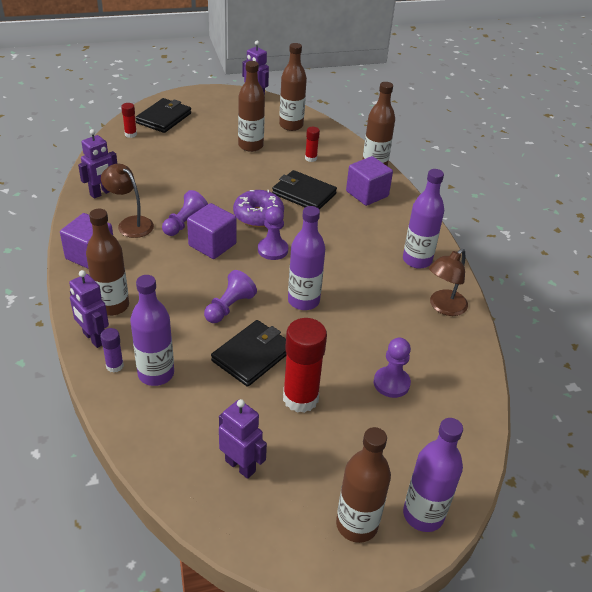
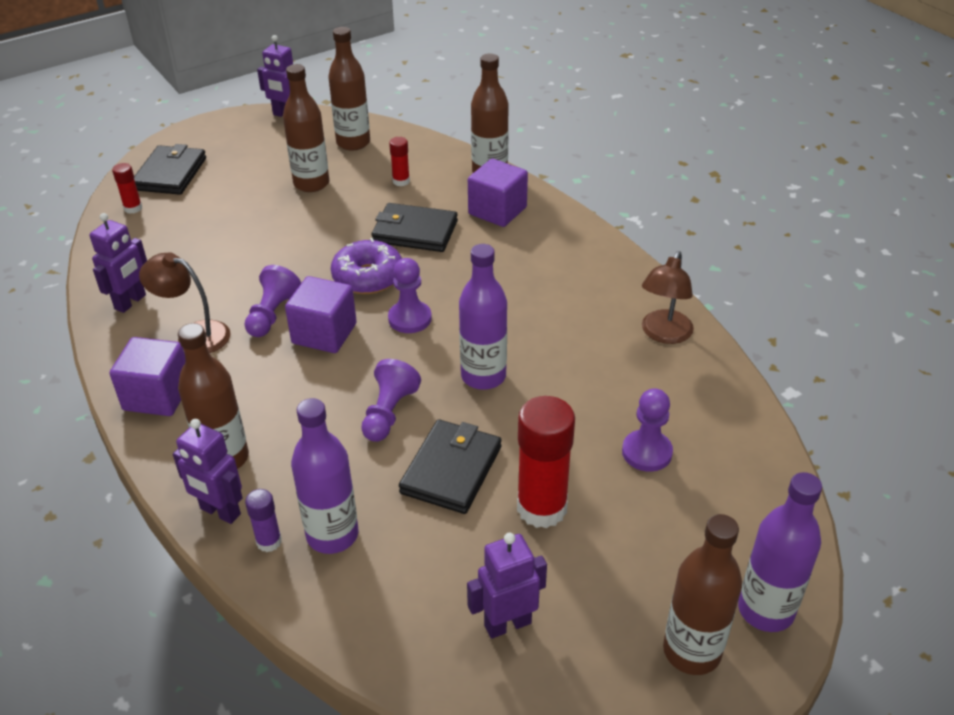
camera: 15 degrees left, 0 degrees up
(240, 466) = (507, 624): purple robot -> purple robot turned 45 degrees counterclockwise
(417, 260) = (602, 282): purple bottle -> none

